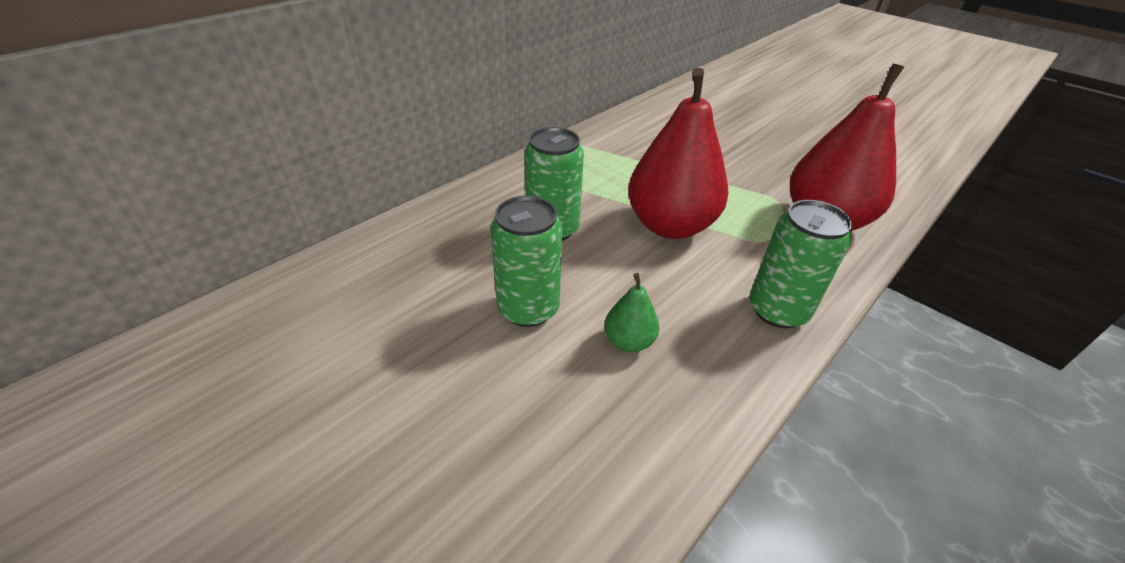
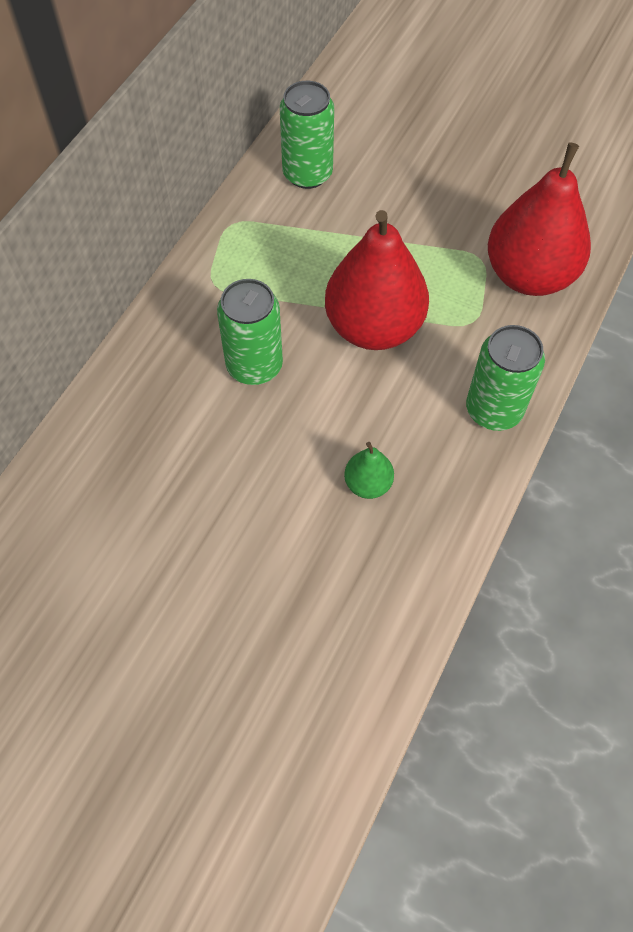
camera: 15 degrees left, 20 degrees up
(528, 308) = (266, 474): green can -> green can (307, 174)

